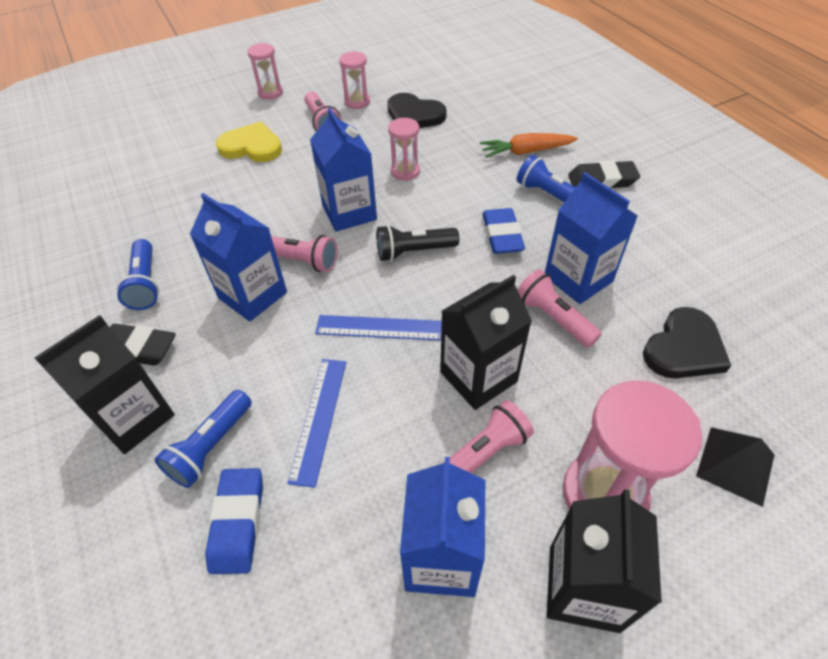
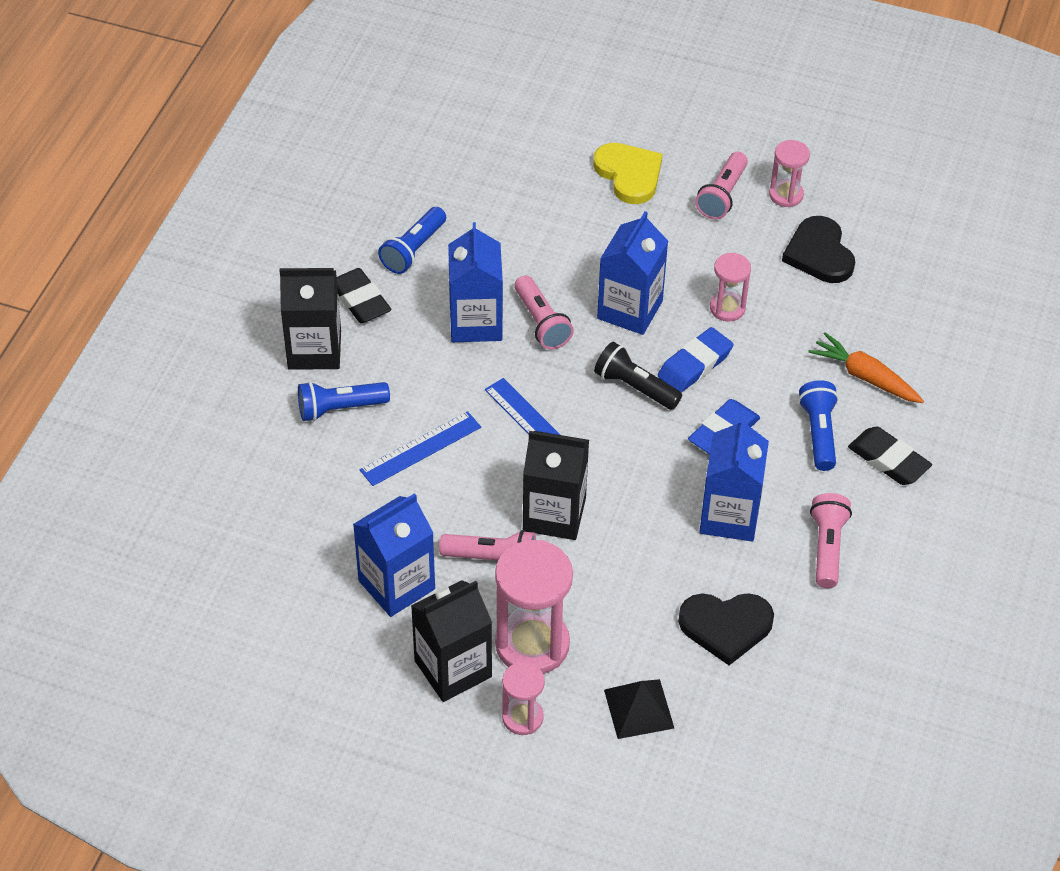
camera: 45 degrees right, 0 degrees up
(238, 522) = (311, 466): blue eraser -> blue eraser (695, 365)
(270, 93) = (718, 119): pink hourglass -> pink hourglass (522, 717)
(553, 318) = (665, 525): pink flashlight -> pink flashlight (827, 548)

